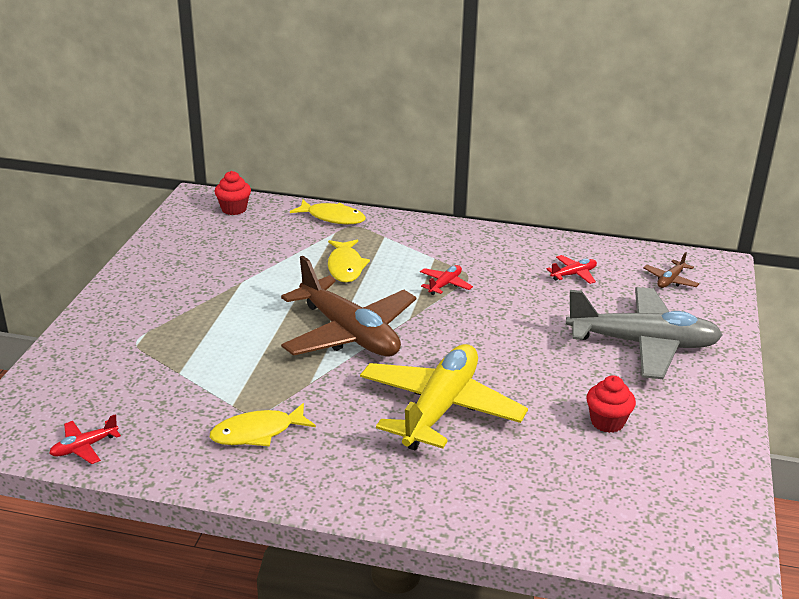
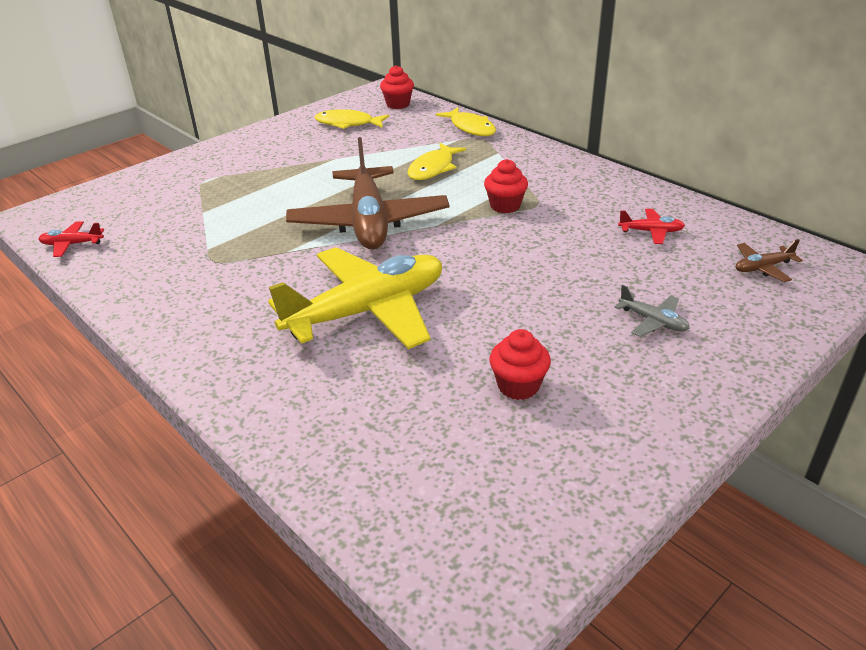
camera: 35 degrees right, 5 degrees up
(257, 432) = (196, 277): yellow fish -> yellow fish (348, 123)
(445, 285) = (505, 206): red plane -> red cupcake
(642, 344) = (653, 321): grey plane -> grey plane, size x0.40

